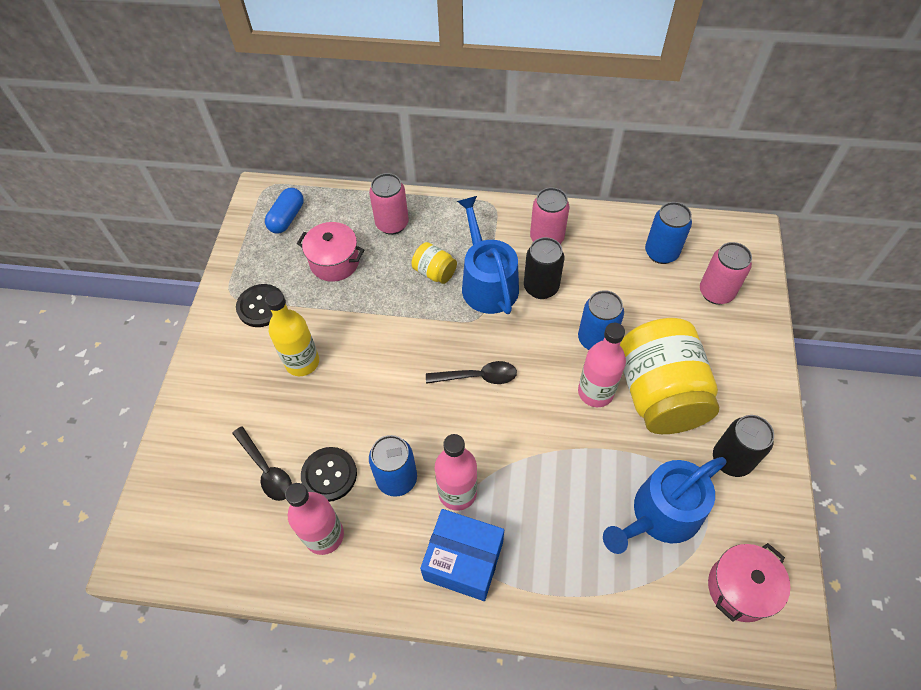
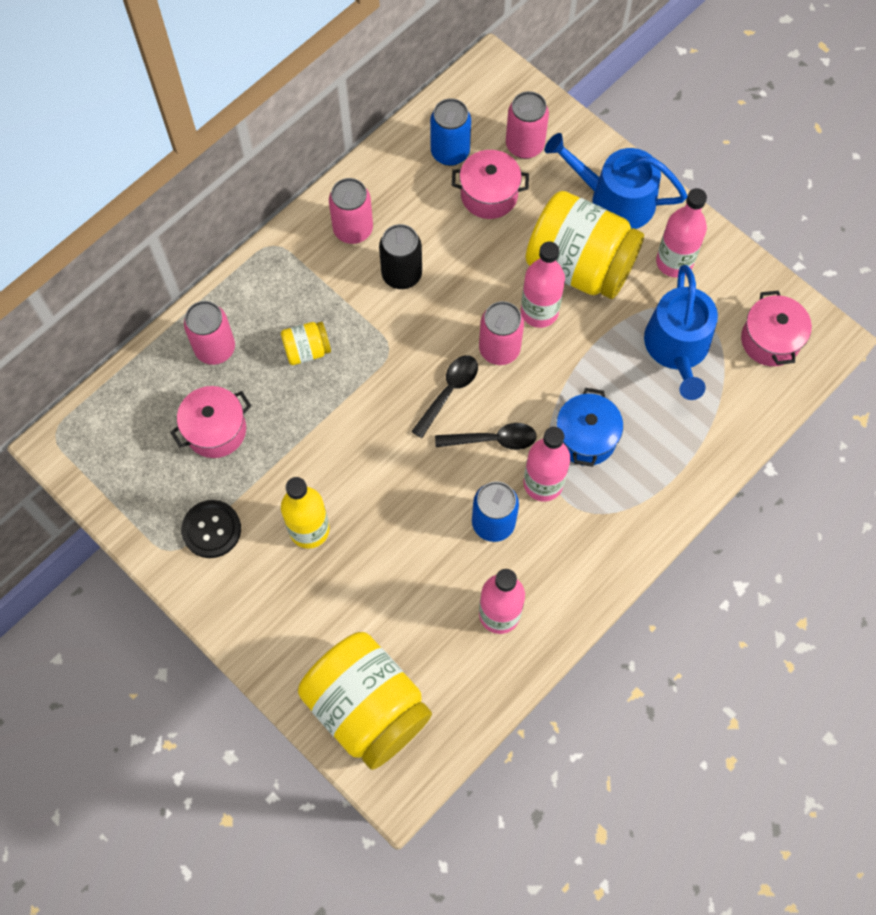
camera: 55 degrees left, 10 degrees up
(187, 492) = (367, 707): none -> yellow jar
(266, 470) = (399, 626): black spoon -> black spoon (493, 439)
(287, 218) = (117, 440): blue capsule -> none
(329, 475) = (446, 576): black button -> none
(463, 561) = (604, 519): blue box -> none
(487, 282) = (357, 314): blue watering can -> blue watering can (614, 199)
(521, 498) = (585, 438): none -> blue pot
(540, 386) = (499, 349): none -> pink can
(595, 339) = (490, 272): blue can -> none
(654, 297) = (489, 195): none -> pink pot
(731, 460) = (674, 262): black can -> pink bottle

